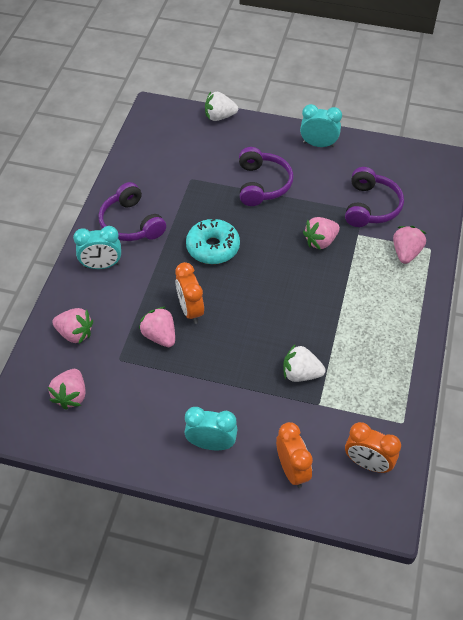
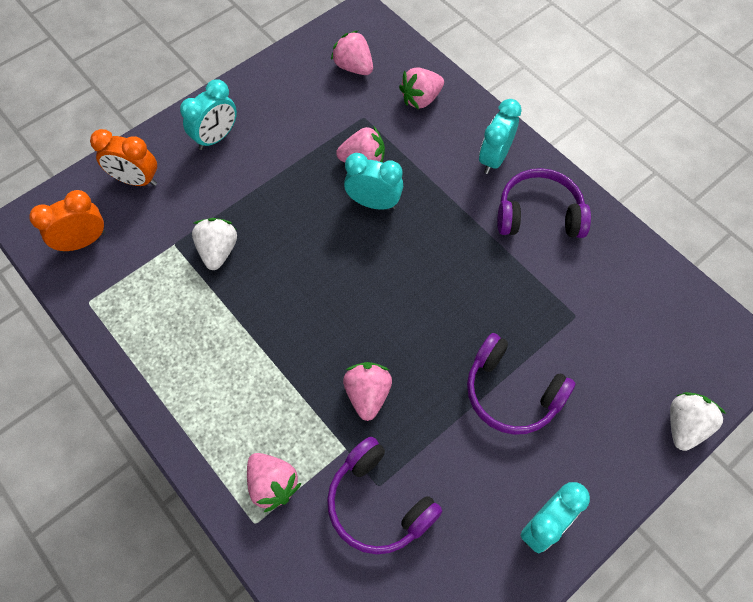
camera: 125 degrees right, 10 degrees up
(190, 310) = (373, 203): orange clock -> turquoise clock
(213, 247) = (444, 273): turquoise donut -> none
(301, 374) = (218, 251): white strawberry -> white strawberry turned 45 degrees counterclockwise

